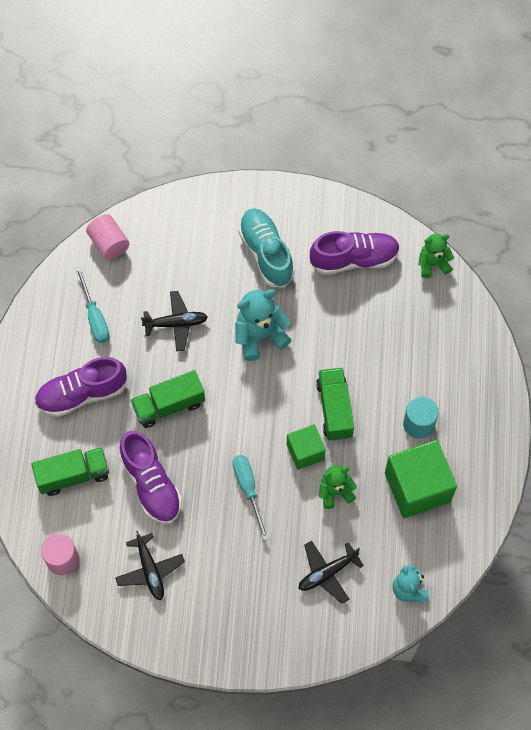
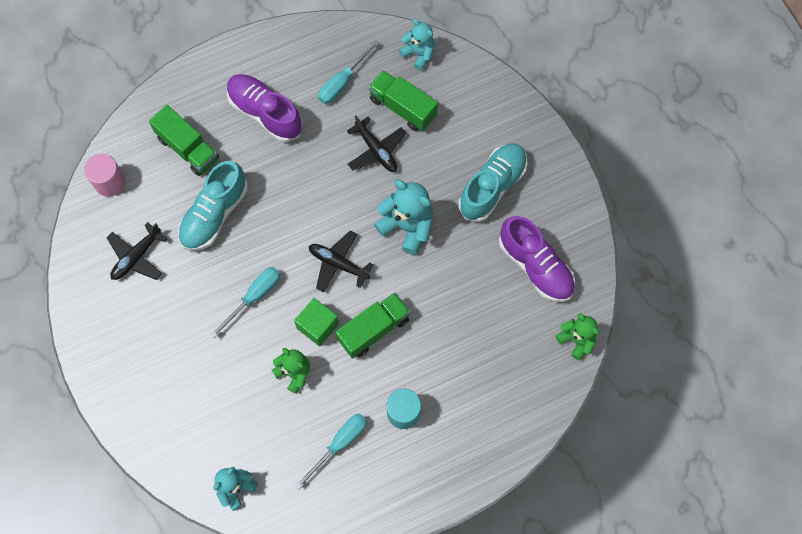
camera: 60 degrees right, 5 degrees up
(109, 244) = (418, 54): pink cylinder -> turquoise teddy bear
(151, 484) = (214, 214): purple shoe -> turquoise shoe
(169, 405) = (295, 188): green truck -> green truck (402, 107)
(327, 573) = (213, 407): black plane -> black plane (338, 263)
(417, 487) = (339, 444): green cube -> turquoise screwdriver

